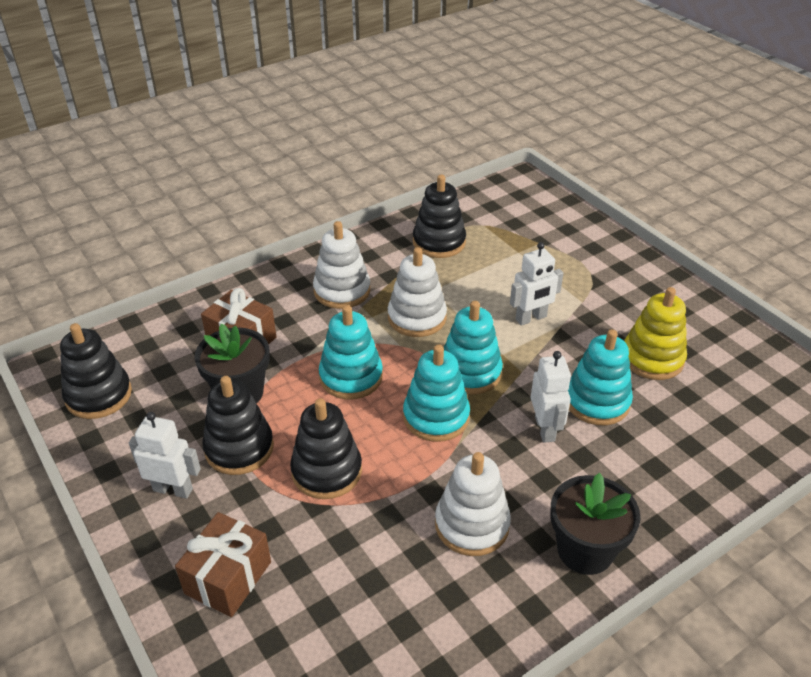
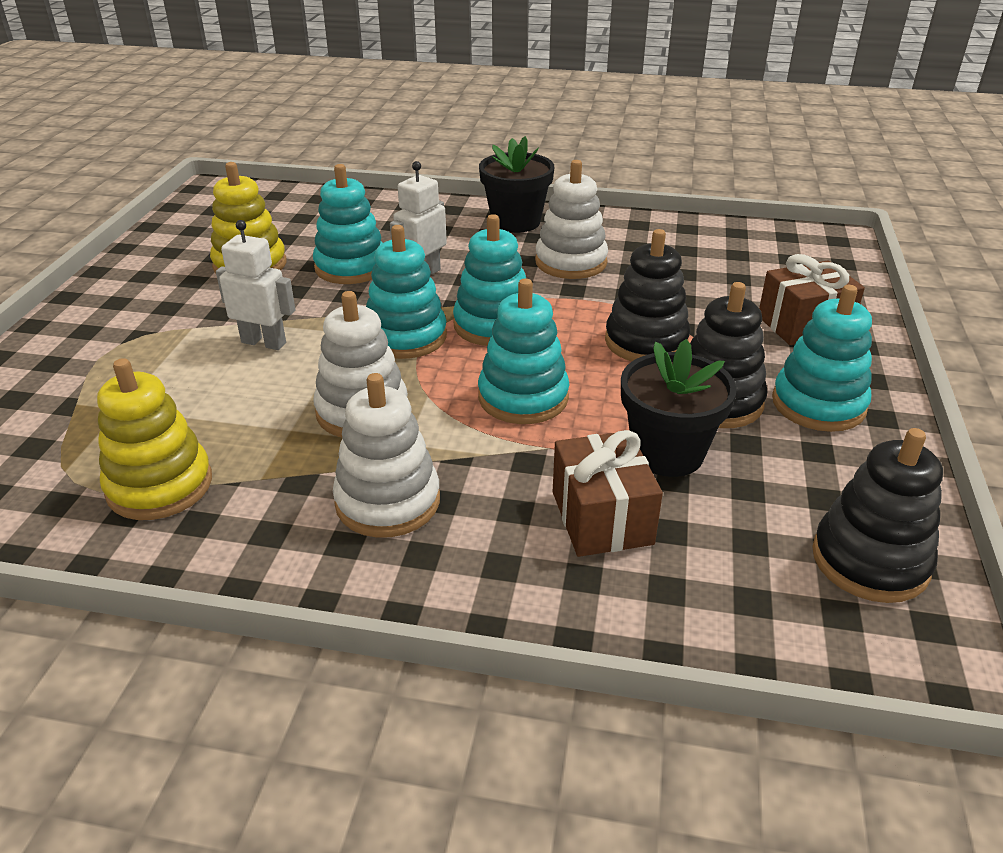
camera: 135 degrees left, 5 degrees down
(173, 489) = (818, 404): white robot -> turquoise stacking toy
(439, 242) = (160, 485): black stacking toy -> yellow stacking toy

